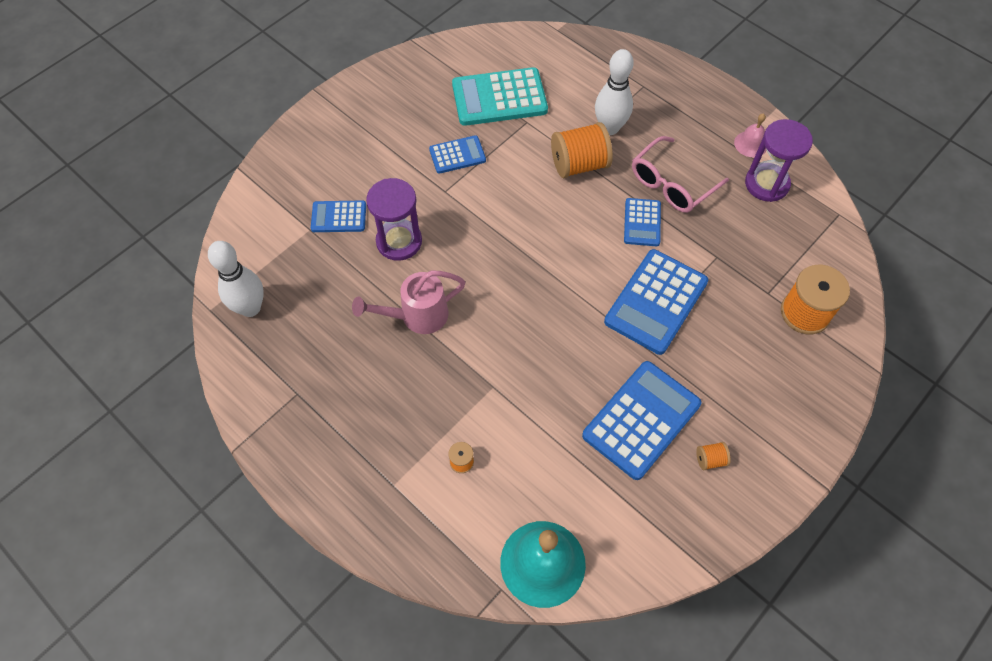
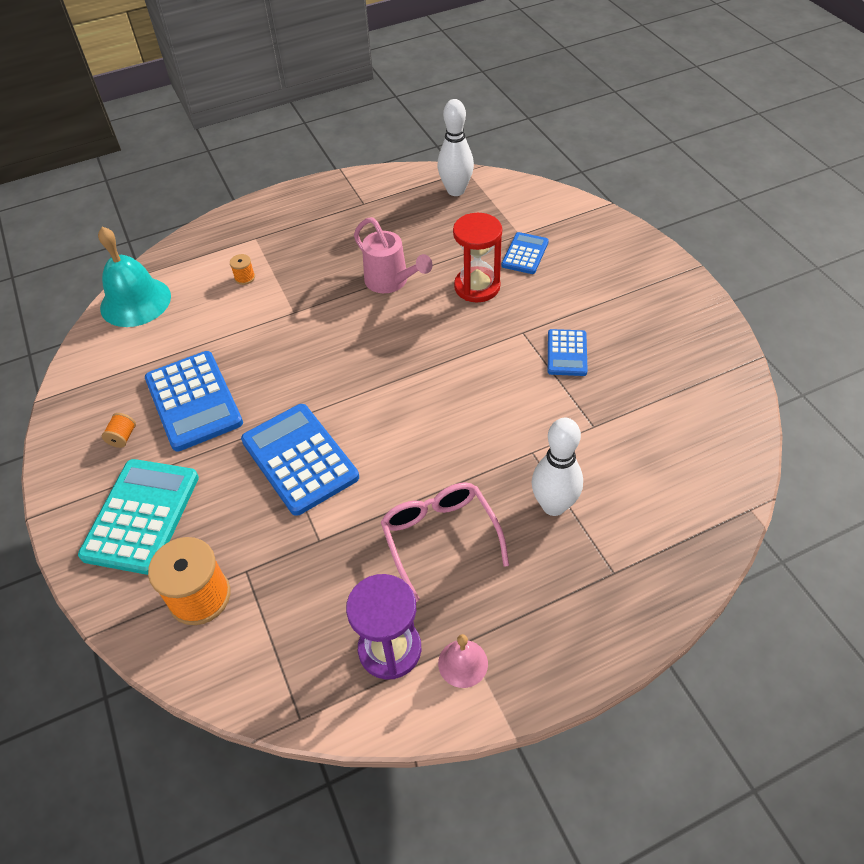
camera: 115 degrees right, 10 degrees down
(399, 241) = (477, 287): purple hourglass -> red hourglass
(417, 316) = (391, 282): pink watering can -> pink watering can turned 135 degrees clockwise
(499, 98) = (641, 411): turquoise calculator -> turquoise calculator (141, 516)
(579, 164) = (509, 455): orange spool -> none
(642, 222) = (401, 485): blue calculator -> none

